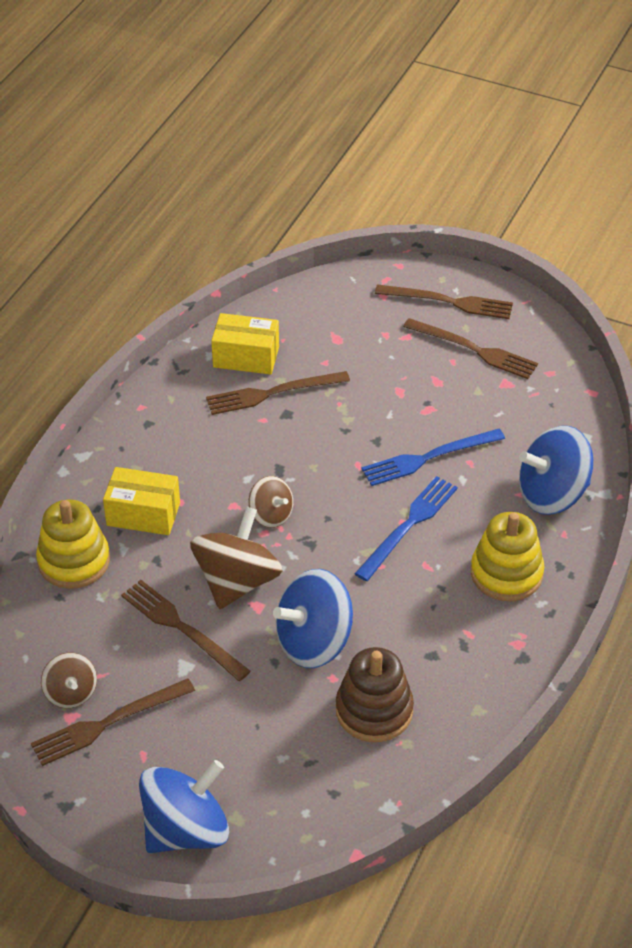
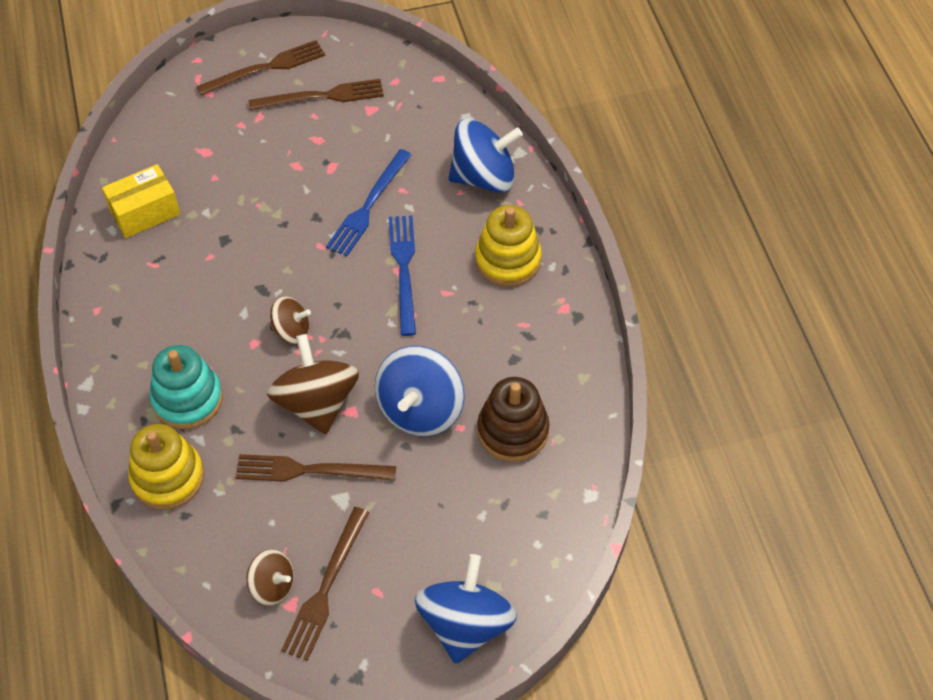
camera: 40 degrees left, 10 degrees up
(143, 514) = (187, 399): yellow box -> turquoise stacking toy
(272, 393) = (196, 229): brown fork -> none
(552, 494) = (484, 177): blue spinning top -> blue spinning top turned 135 degrees counterclockwise

